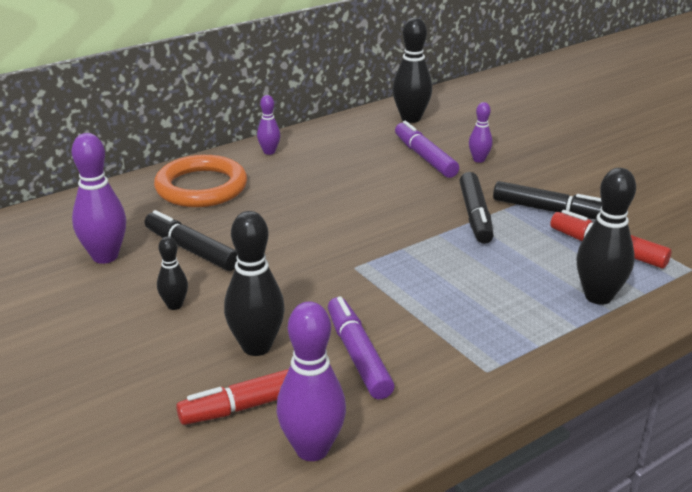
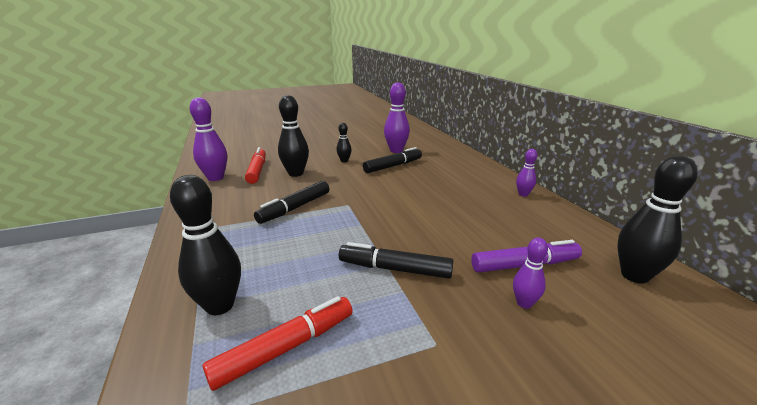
camera: 105 degrees right, 5 degrees down
(201, 187) = (466, 172): orange ring -> none
(358, 355) = (263, 194): purple marker -> none
(548, 210) = (388, 325): black marker -> black marker (295, 208)

